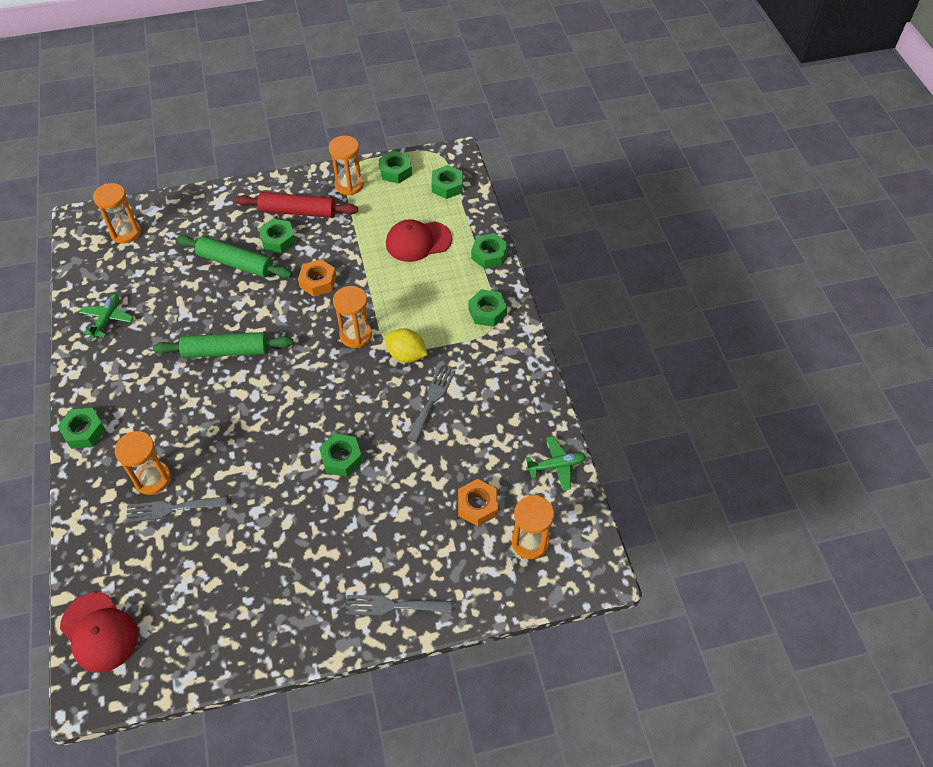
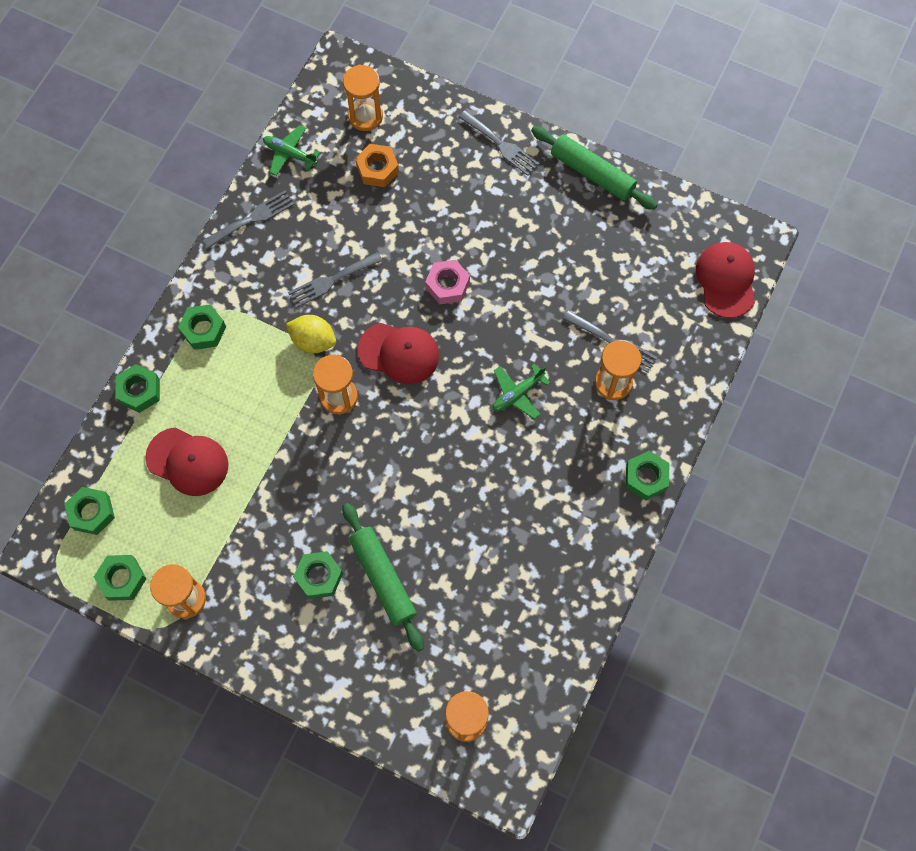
camera: 140 degrees left, 15 degrees up
(107, 319) = (554, 602): green plane -> green plane (517, 394)
(225, 351) = (467, 471): green rolling pin -> green rolling pin (592, 173)
(298, 211) = (268, 602): red rolling pin -> none
(318, 282) = (323, 488): orange nut -> none
(337, 388) = (399, 353): none -> red cap
(341, 458) = (447, 285): green nut -> pink nut
(406, 355) = (313, 341): yellow lemon -> yellow lemon turned 45 degrees counterclockwise
(532, 401) = (253, 218): none -> grey fork

